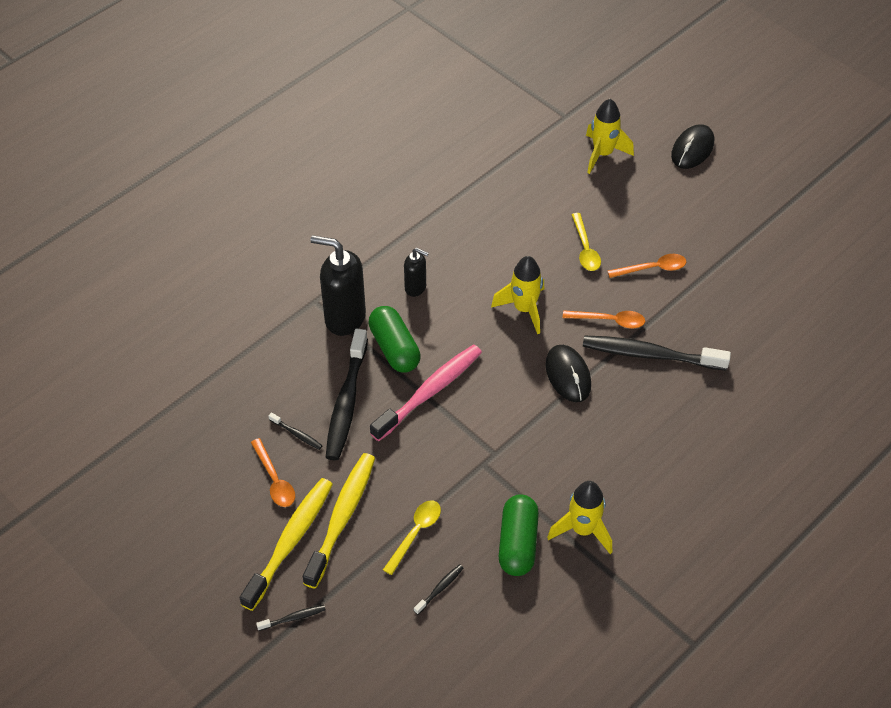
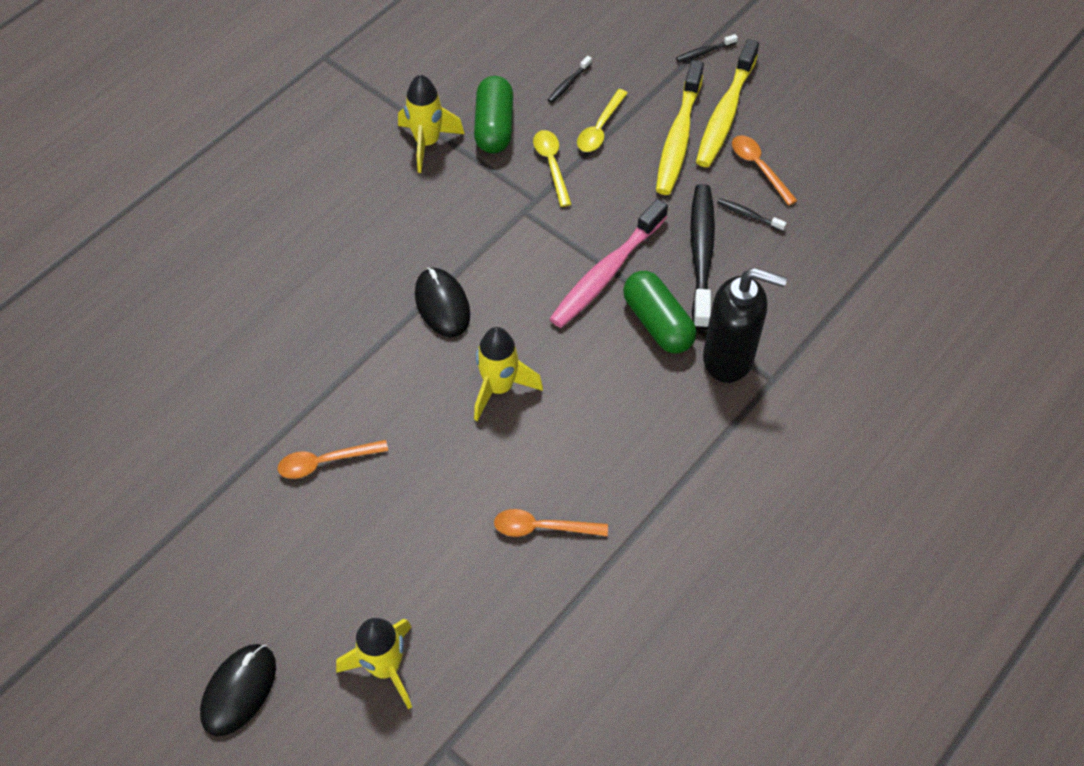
camera: 175 degrees right, 5 degrees up
(415, 288) = (645, 408): black soap dispenser -> none
(585, 249) = (417, 487): yellow spoon -> yellow spoon (551, 165)
(609, 321) = (388, 380): orange spoon -> orange spoon (542, 527)
(650, 354) = (339, 338): black toothbrush -> none

